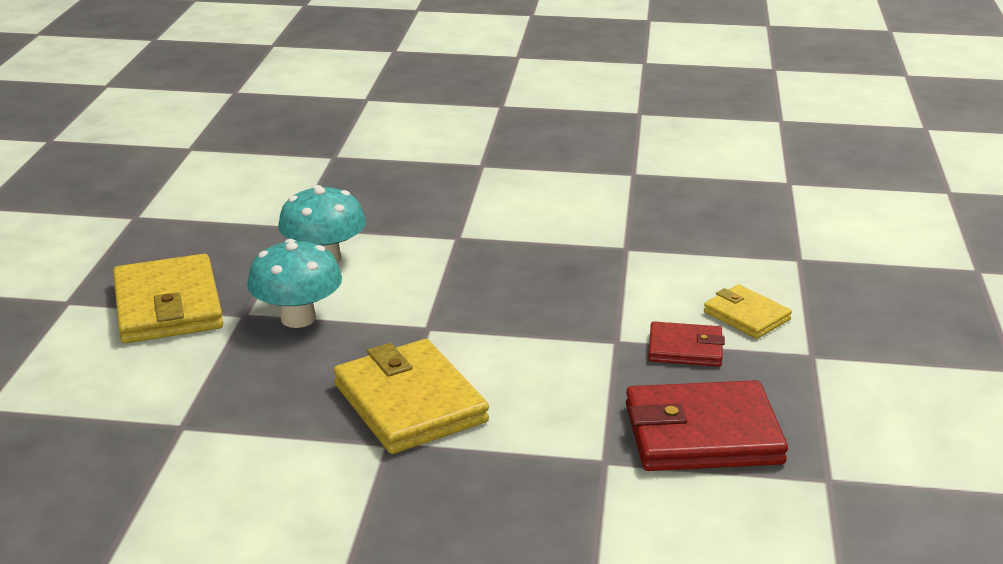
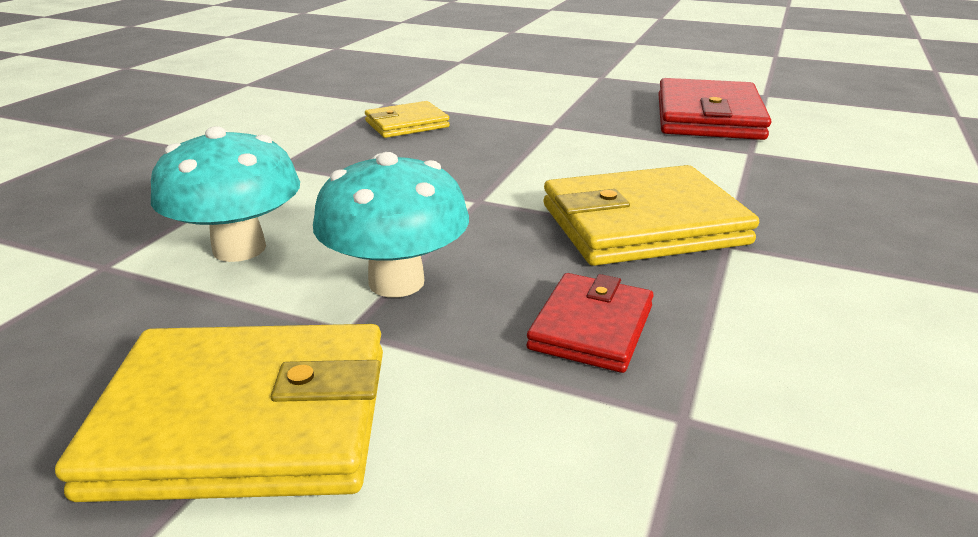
camera: 75 degrees left, 0 degrees up
(685, 349) = (577, 106): red wallet -> red wallet (591, 327)
(746, 316) = (535, 84): yellow wallet -> yellow wallet (407, 124)

